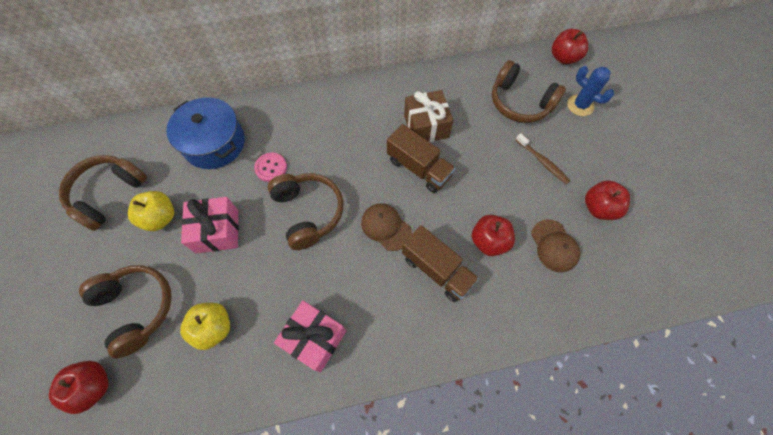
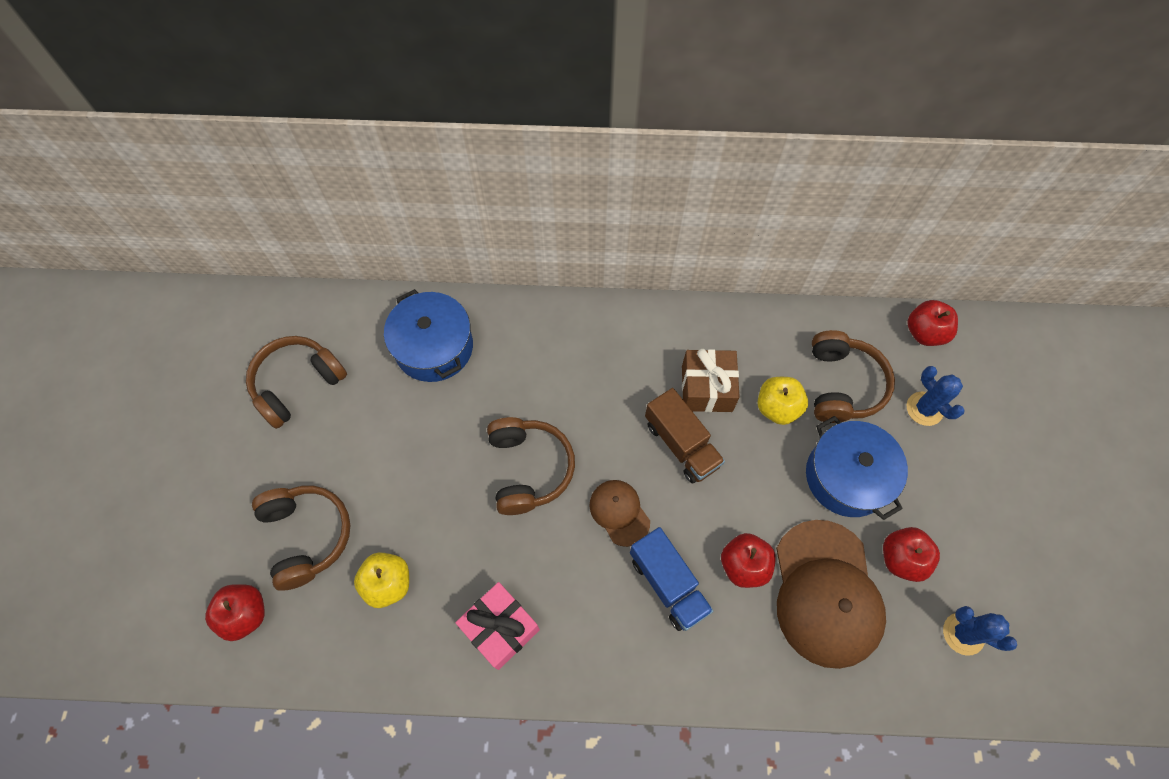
camera: 15 degrees right, 0 degrees up
(160, 218) = (352, 430): yellow apple -> yellow apple (777, 408)
(217, 231) = (415, 464): pink gift -> none
(271, 168) = (496, 397): pink button -> none
(437, 270) = (668, 584): brown truck -> blue truck
(520, 102) = (842, 385): brown headphones -> brown headphones turned 135 degrees counterclockwise
(542, 162) = (847, 476): brown toothbrush -> blue pot
(554, 246) = (826, 593): brown cap -> brown cap, size x1.98
(658, 248) = (963, 633): none -> blue cactus

